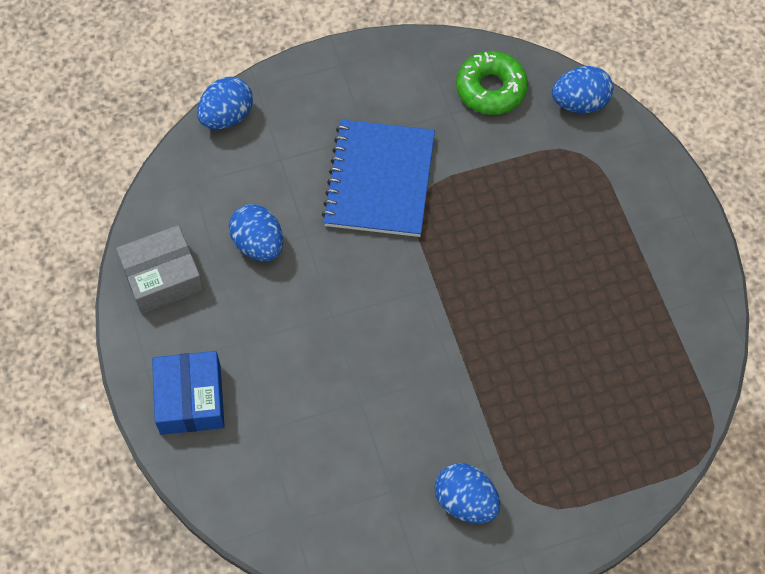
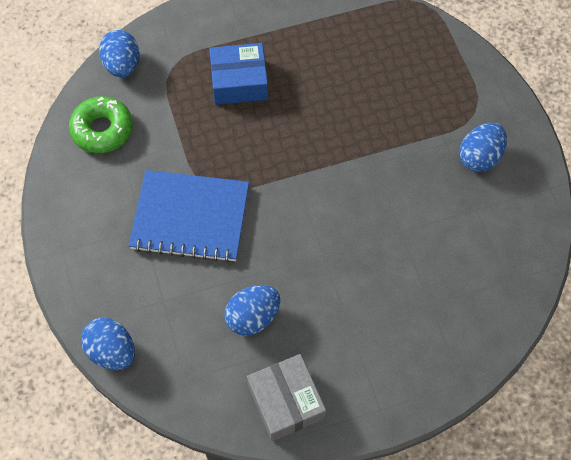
camera: 90 degrees left, 0 degrees up
(190, 399) = (407, 369): blue box -> blue box (239, 82)

